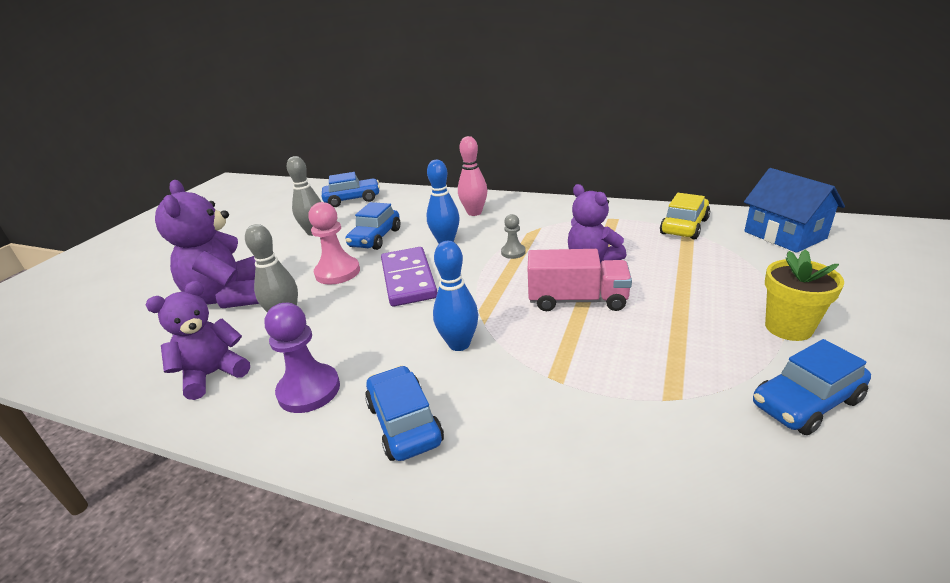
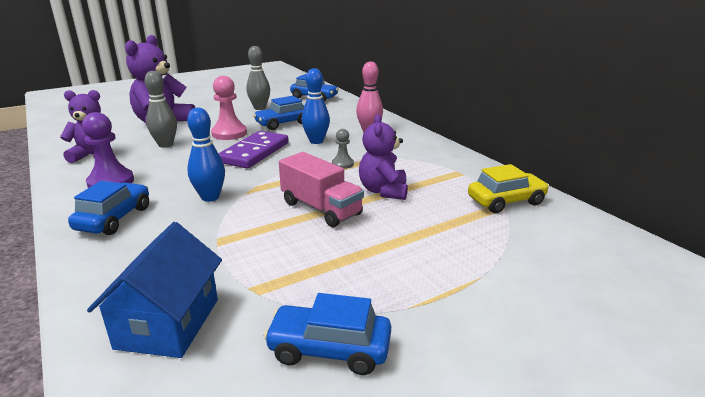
camera: 35 degrees right, 5 degrees down
(784, 235) = (589, 246): blue house -> blue house (168, 323)
(788, 327) = (429, 303): yellow flower pot -> none

